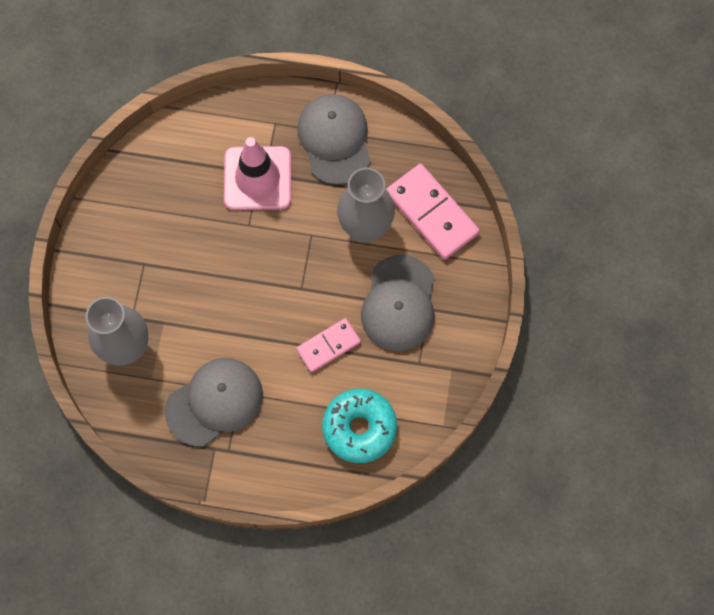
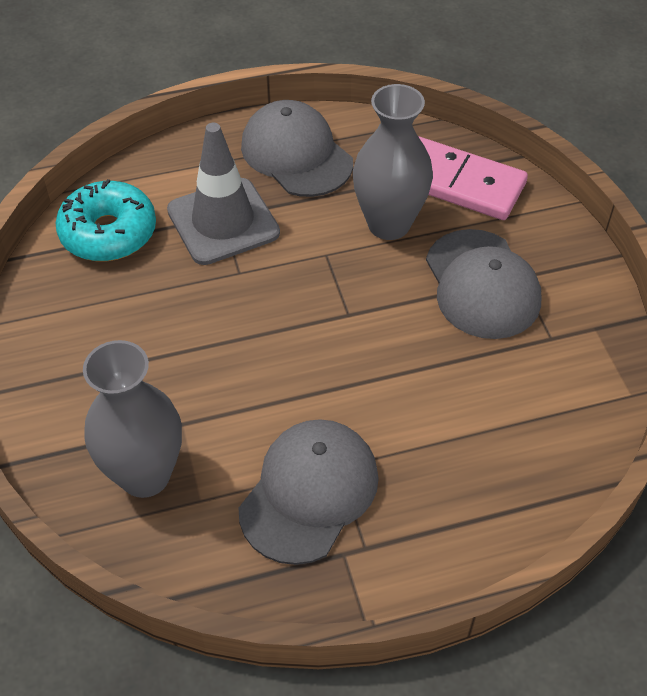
camera: 25 degrees left, 20 degrees down
(257, 178) = (223, 221): pink traffic cone -> grey traffic cone
(328, 346) = (424, 363): pink domino -> none
(359, 428) = (527, 441): turquoise donut -> turquoise donut (108, 233)

